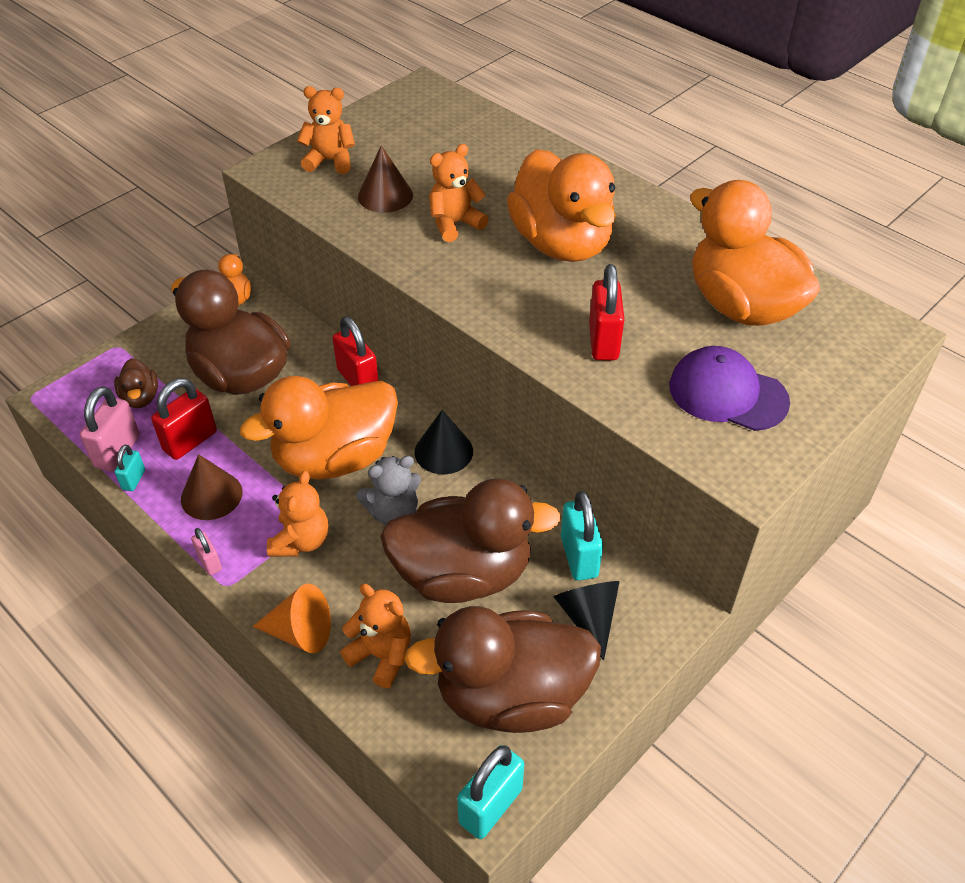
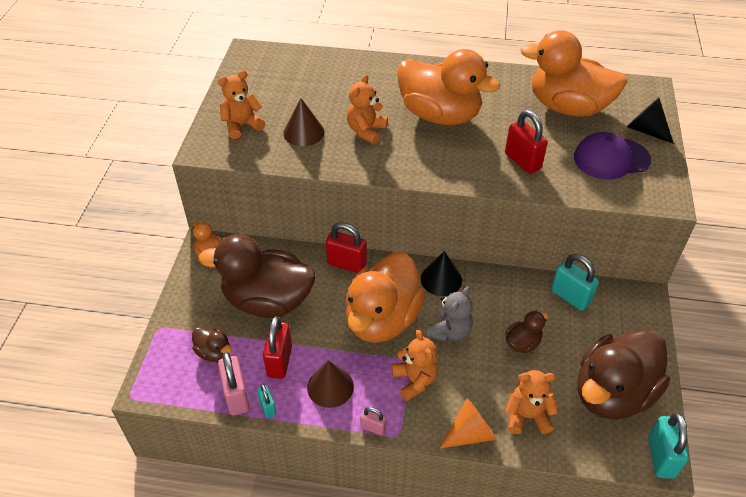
camera: 35 degrees left, 0 degrees up
(463, 574) = (522, 343): brown duck -> brown duck, size x0.44
(588, 617) = (607, 327): black cone -> black cone (645, 130)

